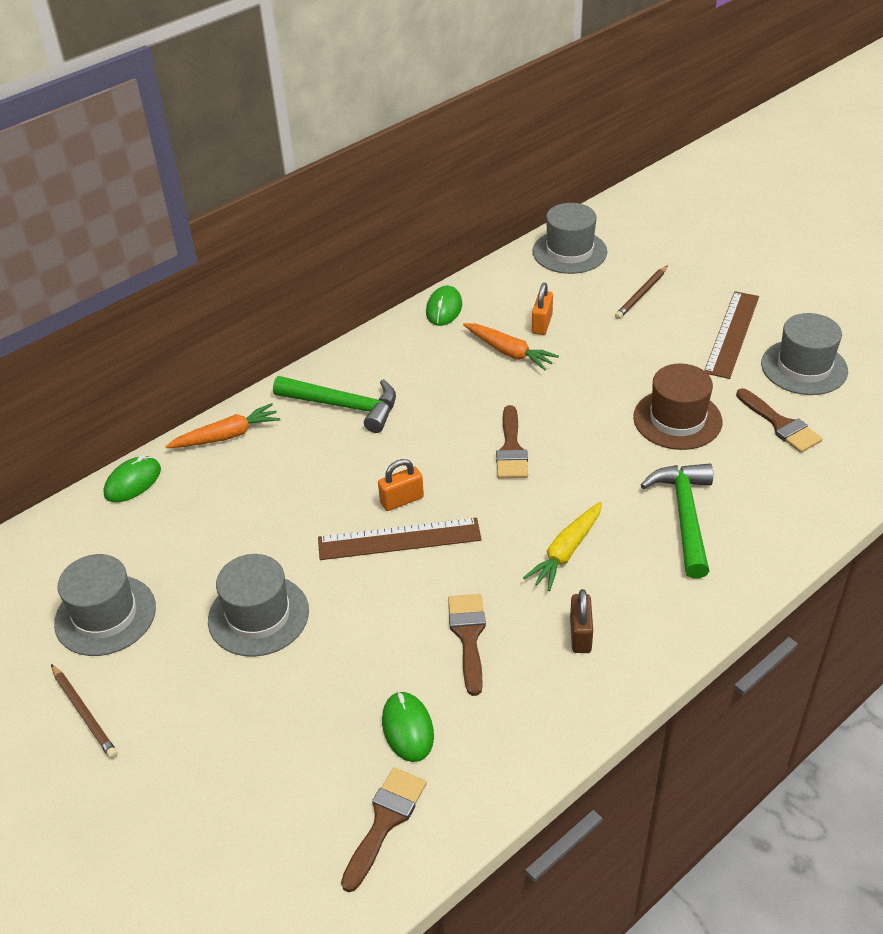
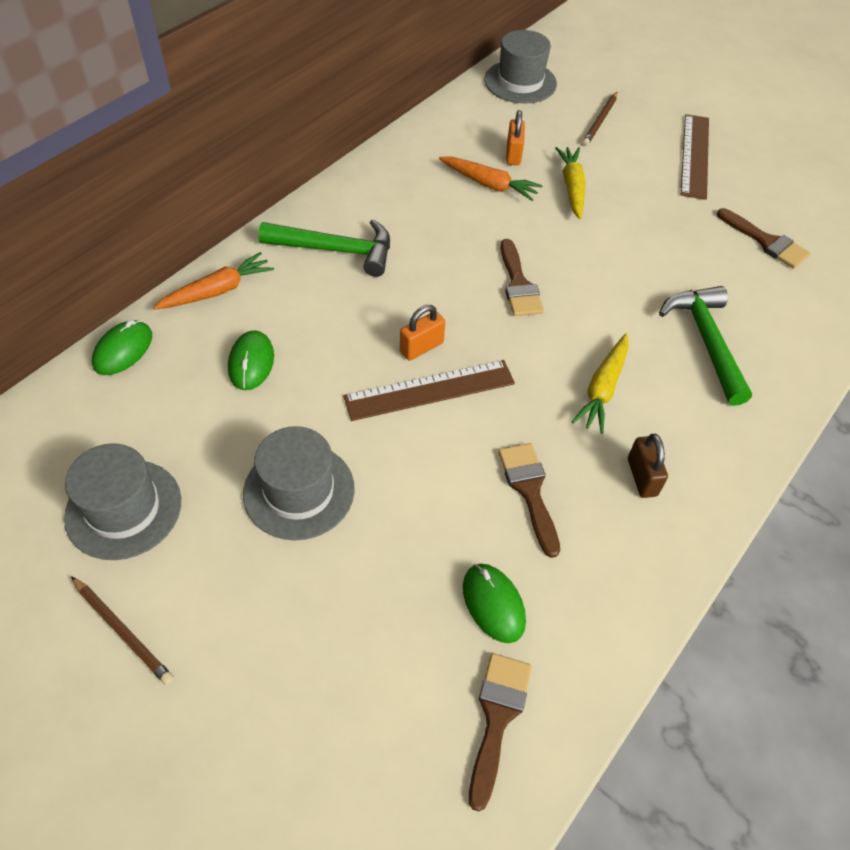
camera: 15 degrees left, 10 degrees up
(444, 309) = (412, 143): green mouse -> green mouse (251, 362)
(592, 359) = (572, 187): none -> yellow carrot
(677, 419) = (670, 243): brown hat -> none
(804, 367) = (770, 184): grey hat -> none

